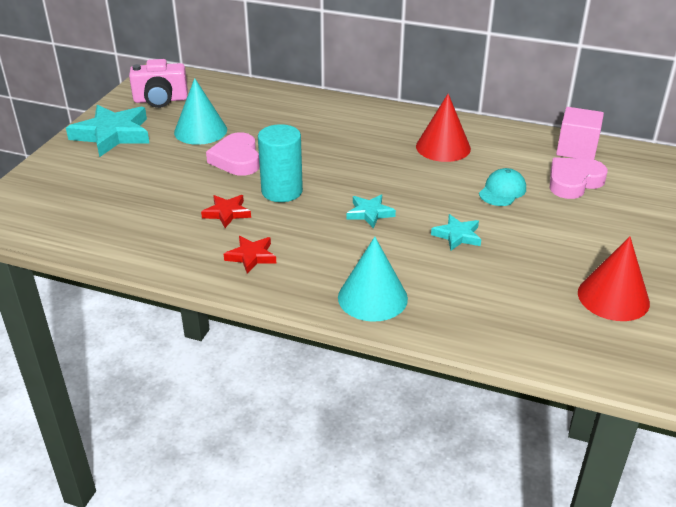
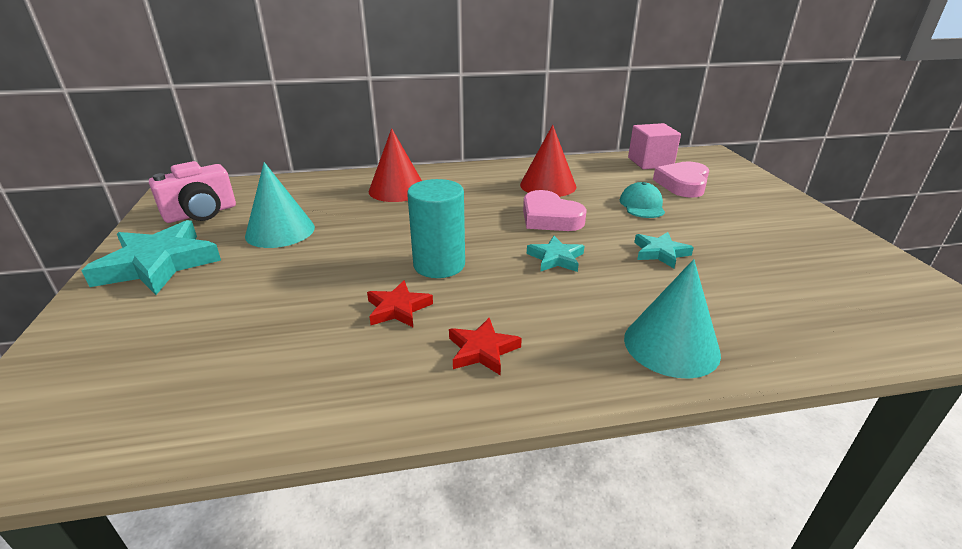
camera: 30 degrees left, 5 degrees down
(236, 159) = (352, 248): pink heart -> pink heart (549, 218)
(613, 297) = (851, 262): red cone -> red cone (397, 190)

